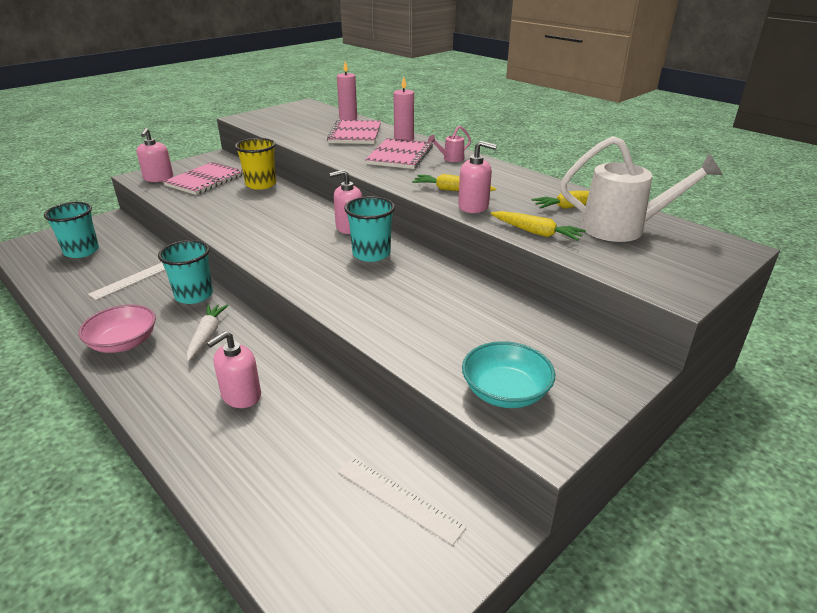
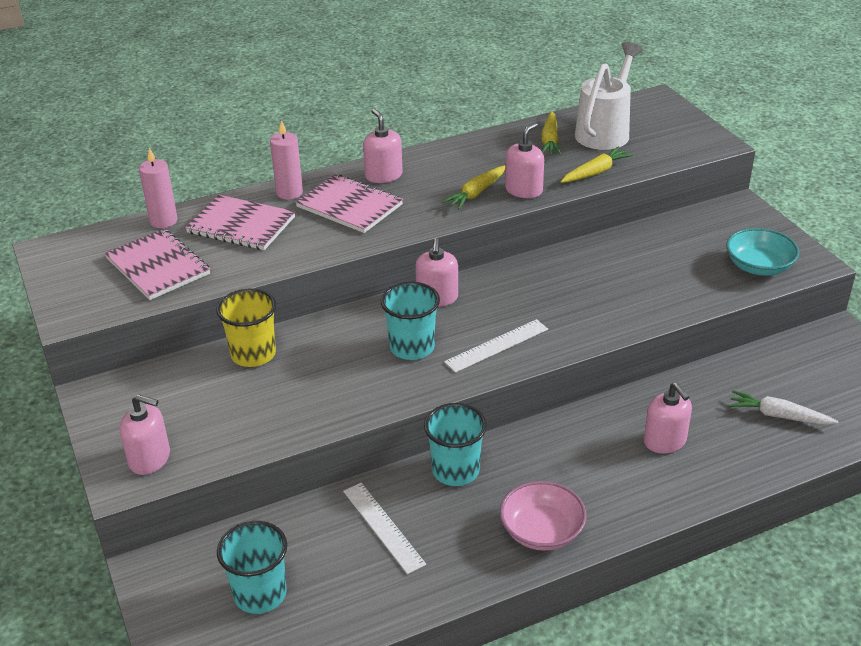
camera: 70 degrees left, 5 degrees up
(205, 180) = (196, 408): pink notebook -> pink notebook (158, 266)
(207, 336) = (552, 462): white carrot -> white carrot (779, 416)
(371, 254) = (510, 292): turquoise cup -> turquoise cup (412, 347)
(399, 498) = (807, 367): white ruler -> white ruler (497, 345)
(450, 159) = (383, 175): pink watering can -> pink soap dispenser

